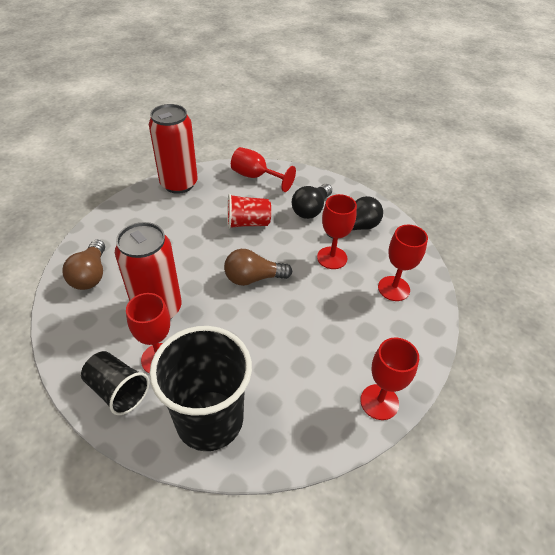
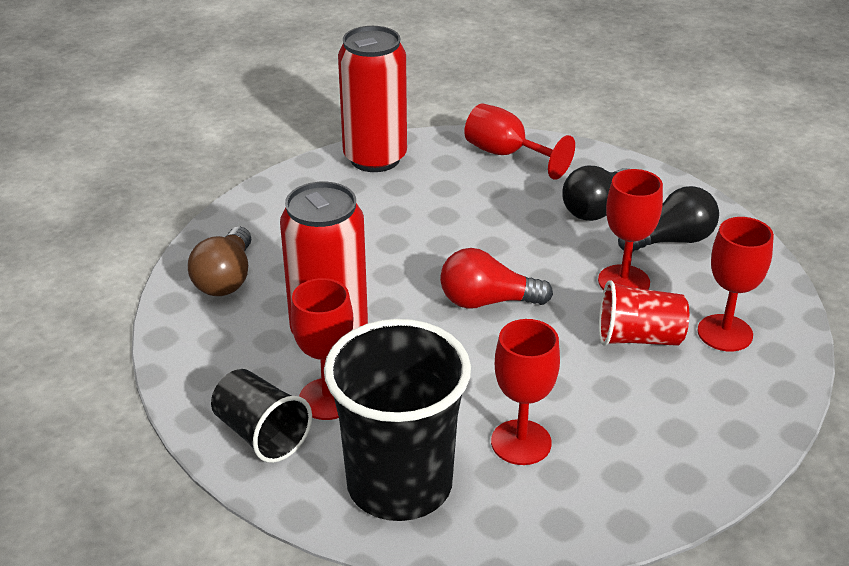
camera: 10 degrees right, 10 degrees down
(248, 223) = (486, 222): red cup -> red cup (638, 338)
(253, 278) = (487, 301): brown light bulb -> red light bulb
(379, 402) = (675, 486): red goblet -> red goblet (521, 442)

